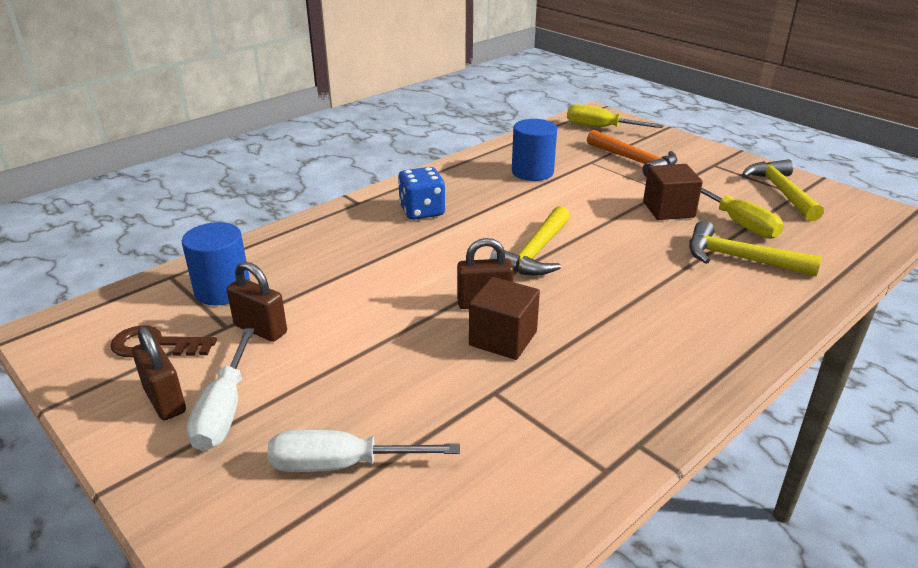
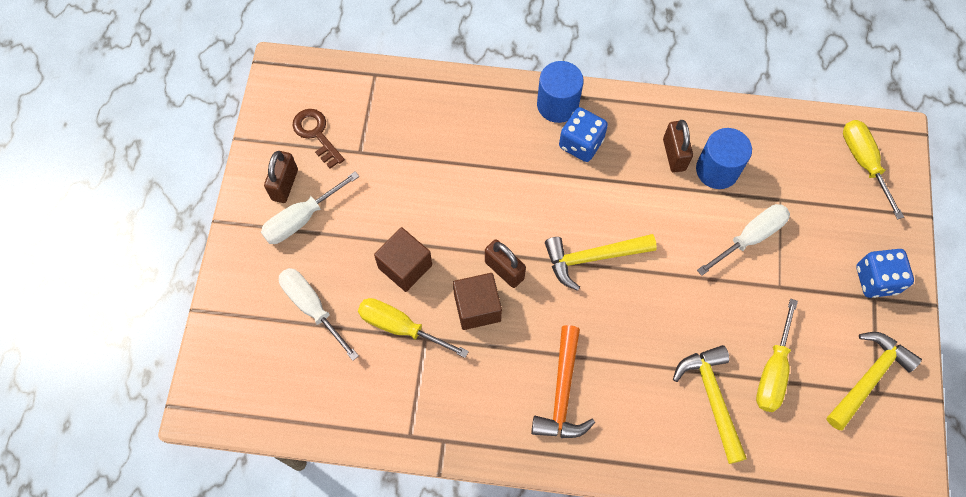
camera: 50 degrees right, 35 degrees up
(222, 290) = (387, 116): blue cylinder -> blue cylinder (557, 104)
(260, 329) = (372, 172): brown padlock -> brown padlock (674, 155)
(460, 403) = (401, 327): none -> yellow screwdriver
(607, 184) = (749, 238): none -> white screwdriver
(634, 161) = (816, 231): orange hammer -> orange hammer (562, 392)
(668, 209) = (747, 308): brown cube -> brown cube (405, 266)
(699, 158) = (876, 280): none -> blue dice

